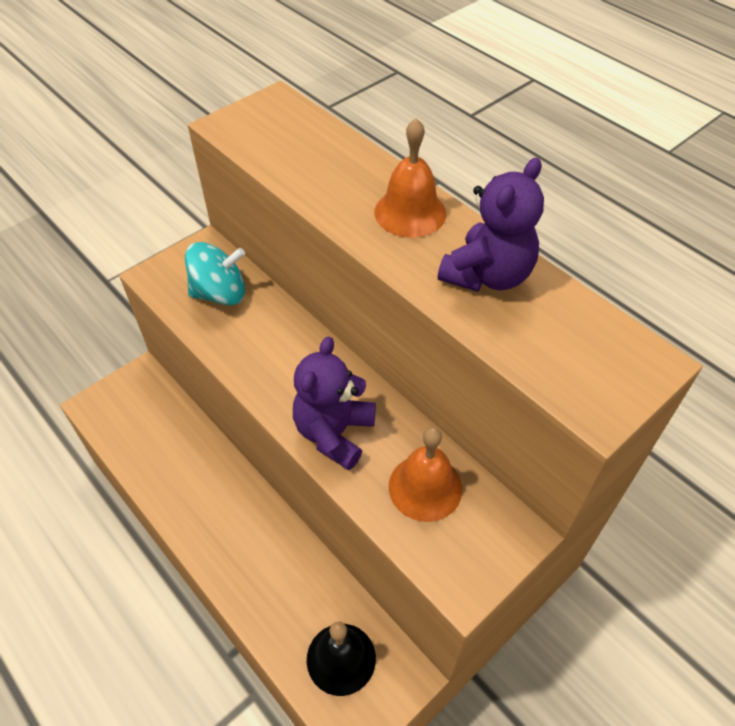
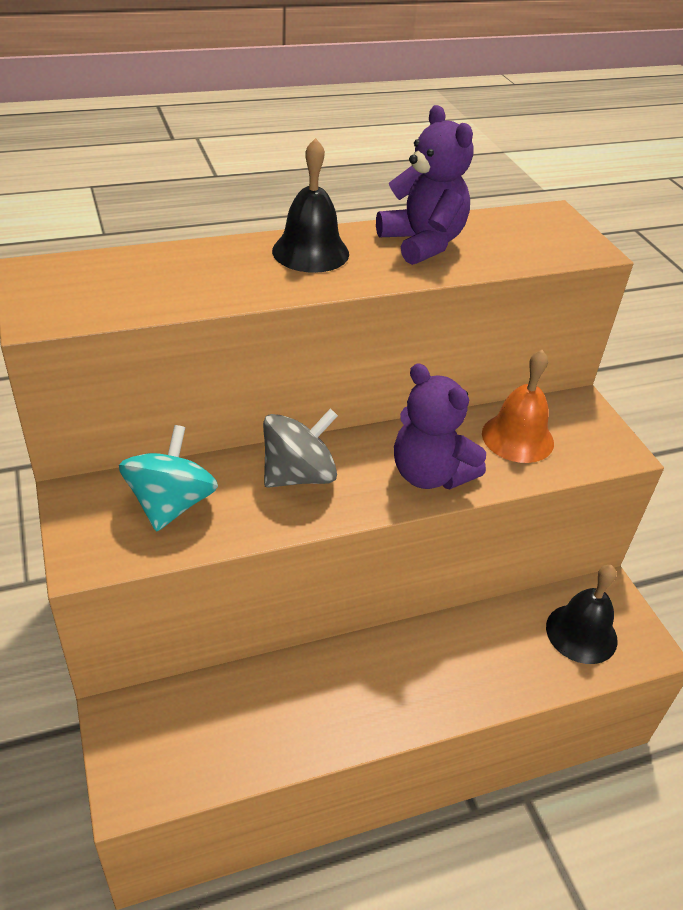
camera: 70 degrees left, 10 degrees down
(286, 349) = (299, 475): none -> grey spinning top
(410, 212) = (310, 252): orange bell -> black bell

